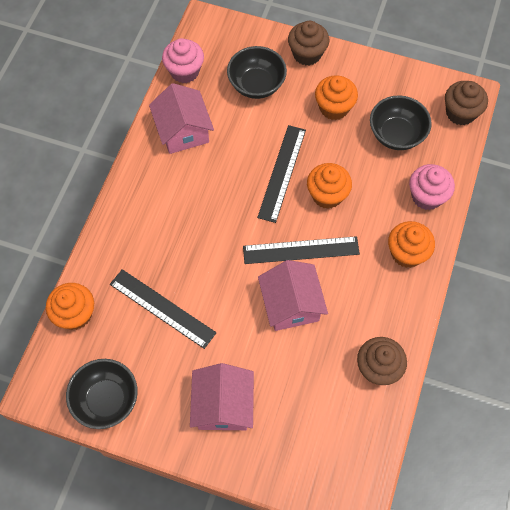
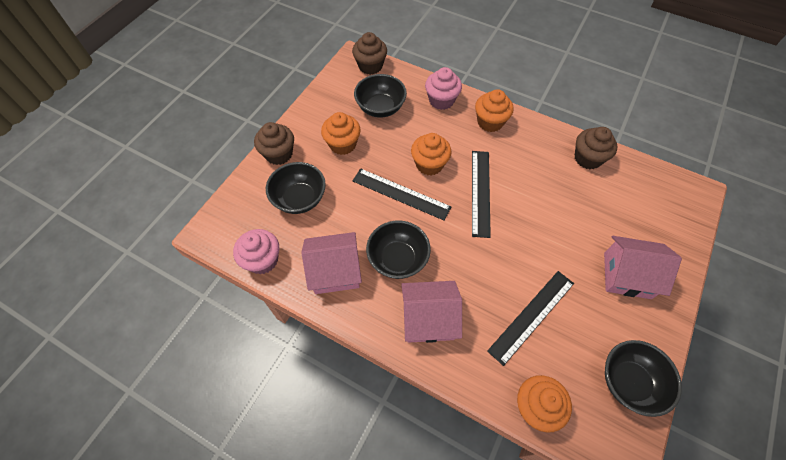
camera: 80 degrees left, 5 degrees down
(204, 181) = (398, 259): none -> black bowl
(291, 304) = (531, 208): pink house -> pink house (428, 318)

